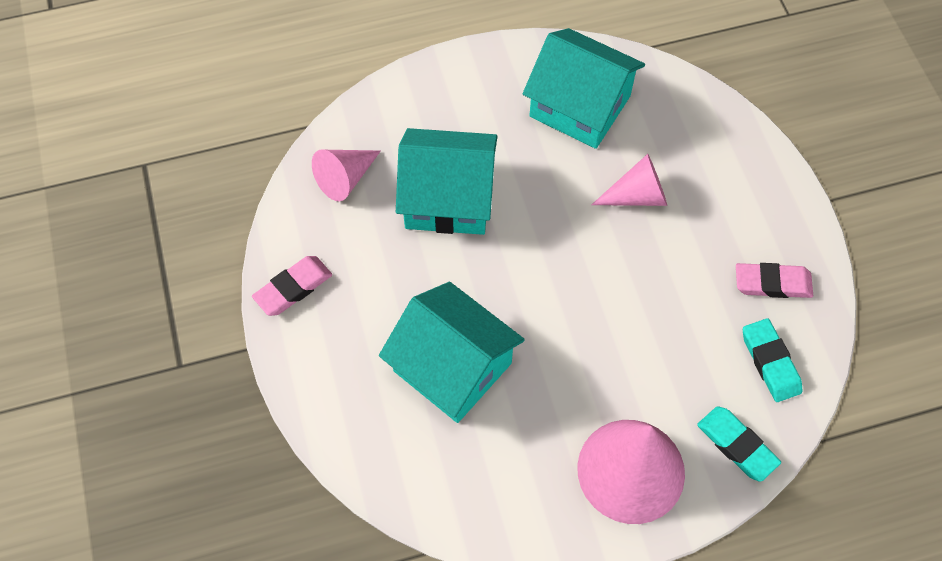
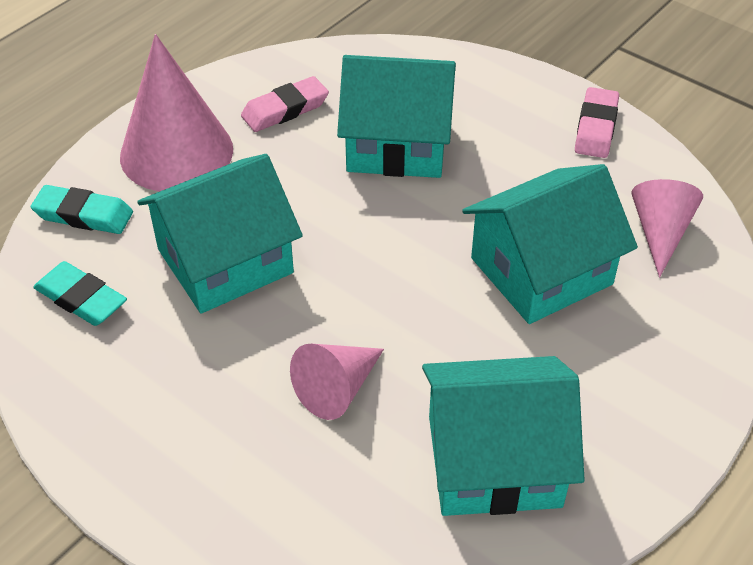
camera: 145 degrees right, 15 degrees down
(652, 334) = (225, 261): none -> turquoise house
(772, 283) = (115, 378): pink eraser -> pink eraser (285, 109)

